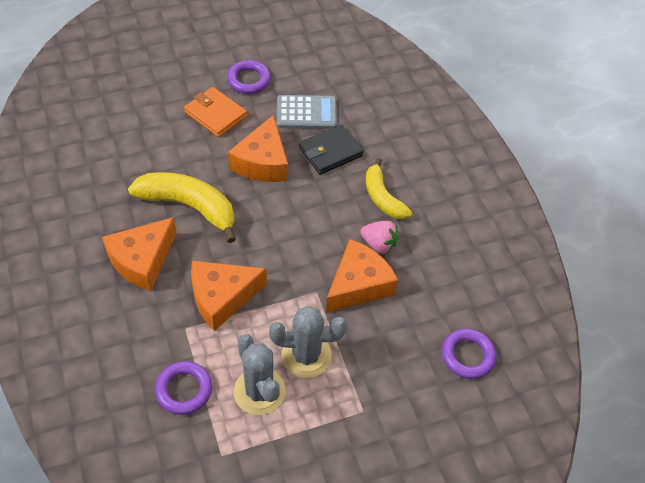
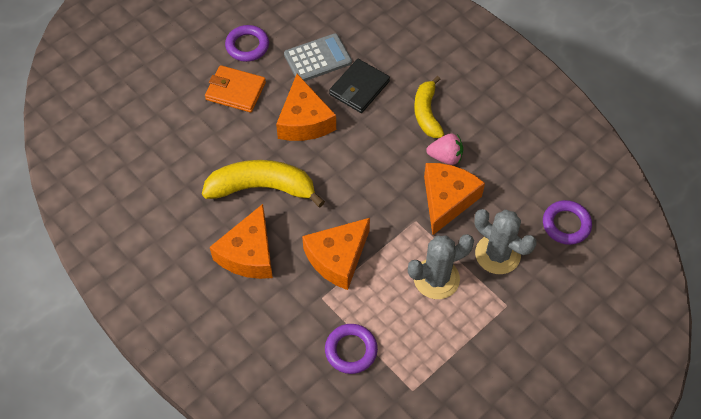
camera: 20 degrees left, 5 degrees up
(259, 391) = (414, 325): grey cactus -> grey cactus (497, 254)
(382, 197) = (426, 113): yellow banana -> yellow banana turned 45 degrees clockwise

